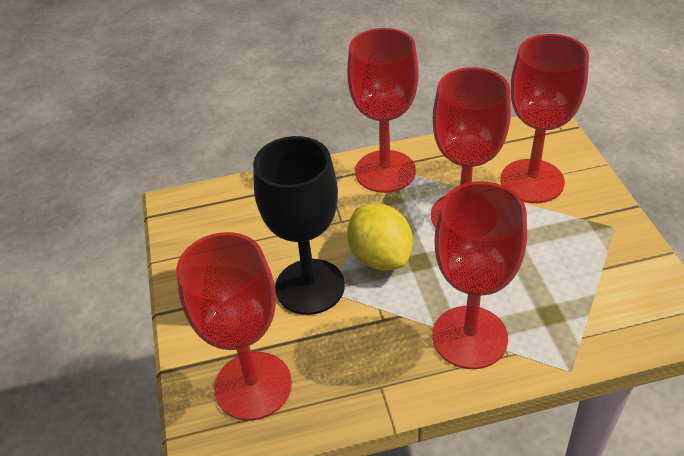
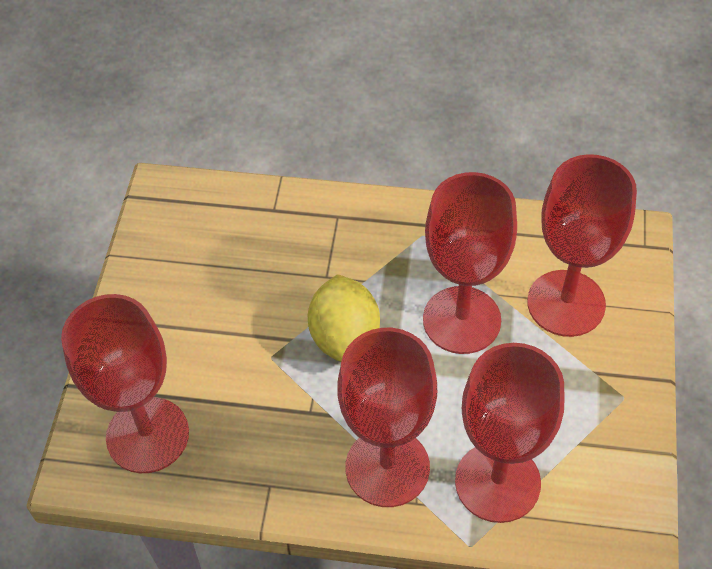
camera: 20 degrees right, 10 degrees up
(310, 286) = (254, 345): black goblet -> none
(385, 171) = (406, 229): red goblet -> red goblet (497, 482)

